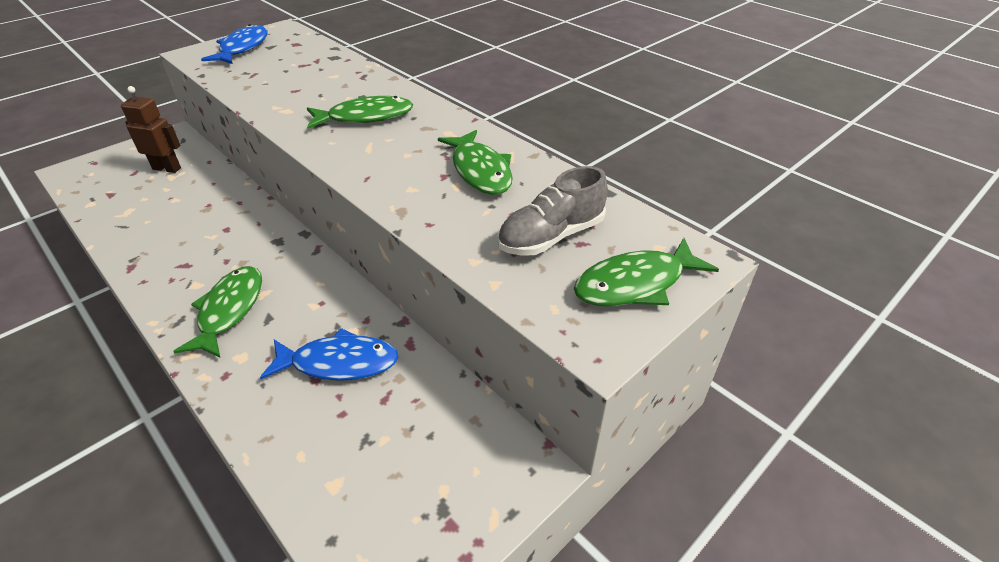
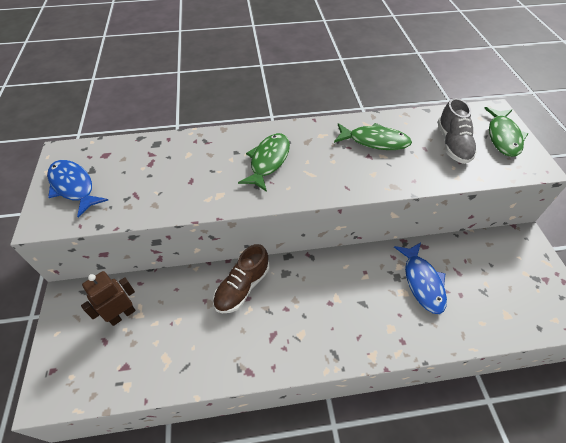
camera: 55 degrees left, 10 degrees up
(229, 310) = (342, 321): green fish -> none
(239, 220) = (242, 287): none -> brown shoe
(339, 363) = (422, 282): blue fish -> blue fish turned 135 degrees clockwise

